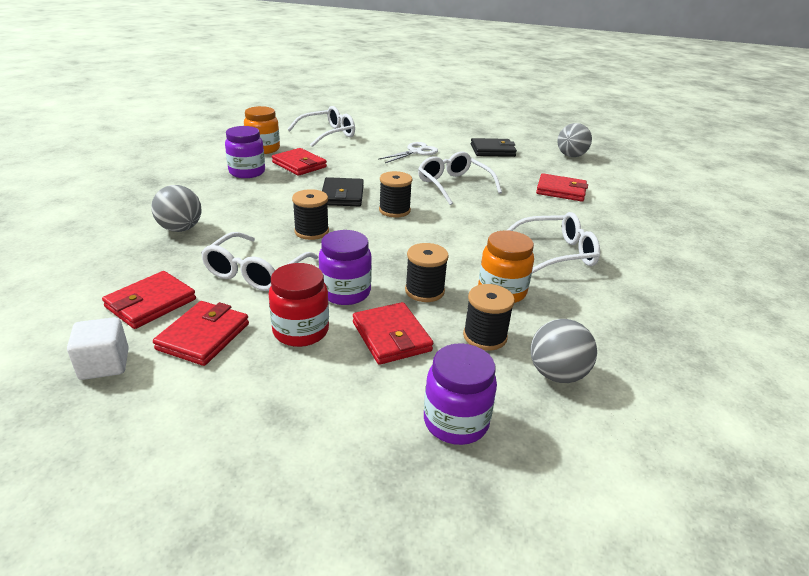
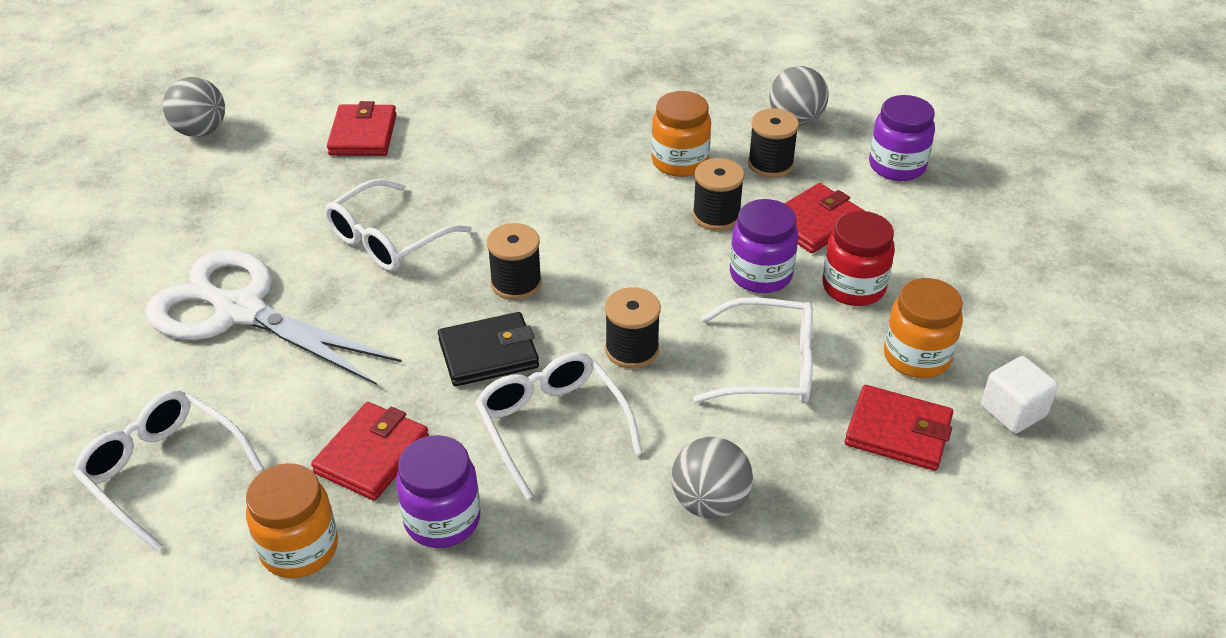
camera: 105 degrees left, 10 degrees up
(203, 336) = (916, 357): red wallet -> orange jar
(415, 152) = (240, 311): white scissors -> white scissors, size x1.94
(492, 150) = (200, 217): black wallet -> none
(555, 253) = (566, 131): white glasses -> white glasses (552, 427)

